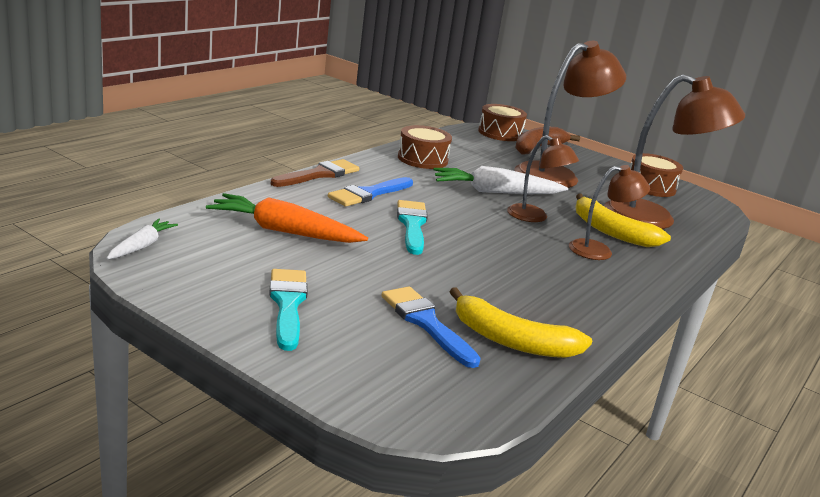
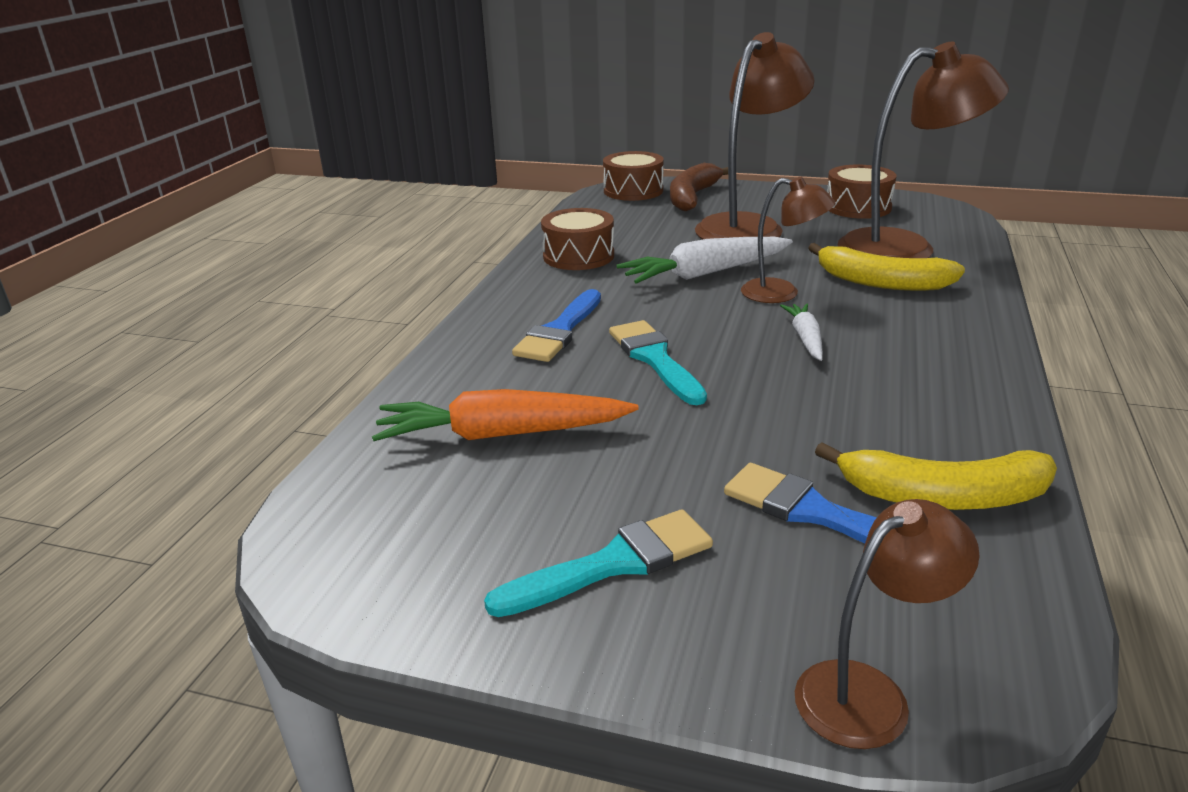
camera: 15 degrees left, 5 degrees up
(141, 246) = (315, 546): white carrot -> white carrot (805, 339)
(288, 304) = (613, 563): turquoise brush -> turquoise brush turned 90 degrees clockwise
(319, 174) = (471, 324): brown brush -> none
(599, 251) = (896, 314): brown lamp -> brown lamp (869, 693)

